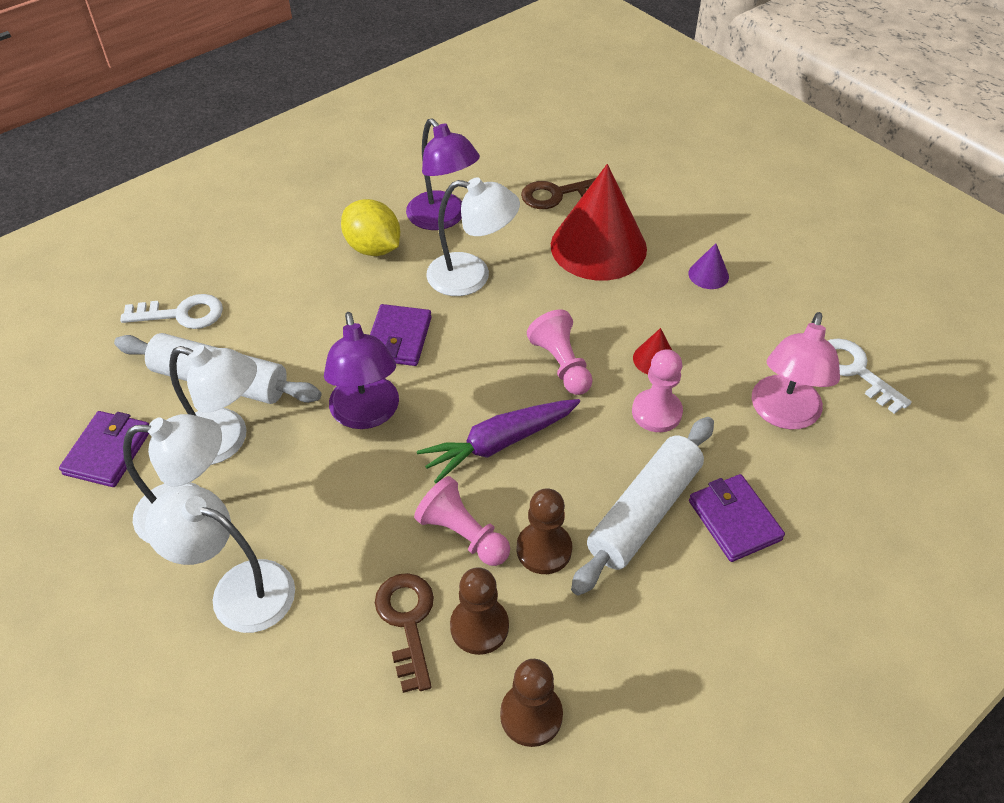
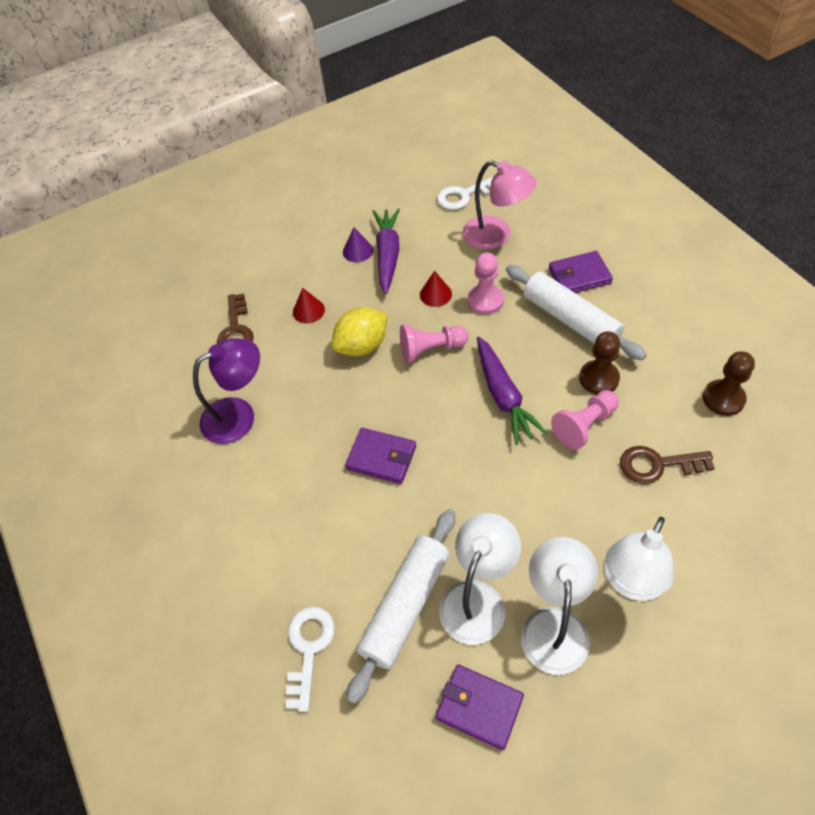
camera: 75 degrees left, 5 degrees up
(367, 414) = (463, 485): purple lamp -> none
(373, 248) = (262, 473): yellow lemon -> yellow lemon (362, 346)
(472, 276) = (320, 399): white lamp -> none
(479, 627) = (660, 421): brown pawn -> none
(598, 247) = (308, 310): red cone -> red cone, size x0.41
(710, 304) = (388, 255): none -> purple carrot

